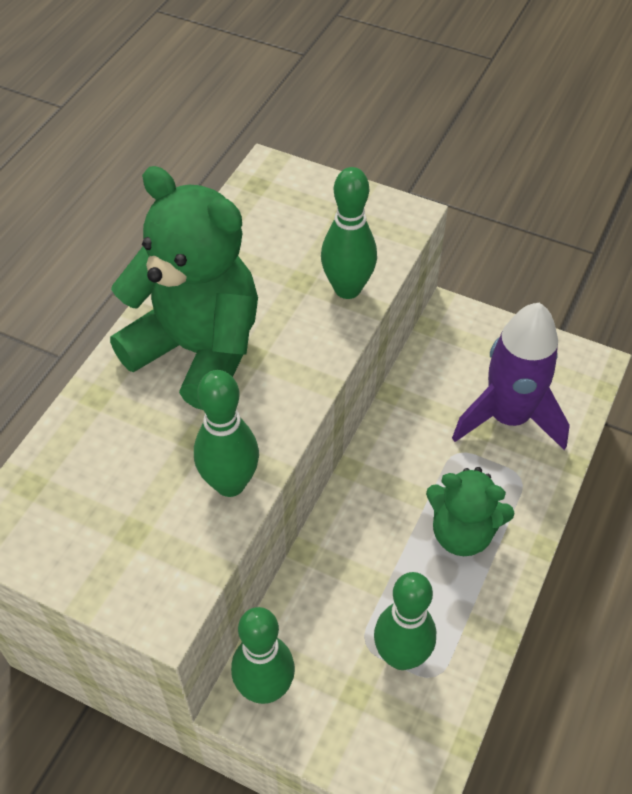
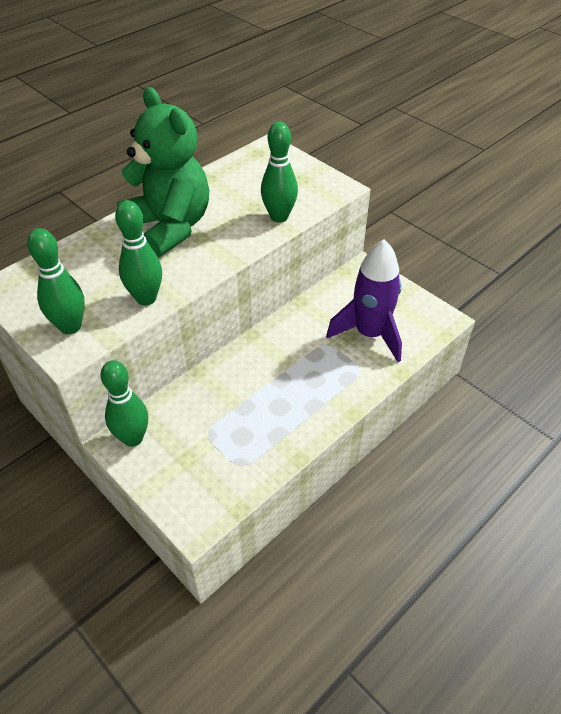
camera: 20 degrees right, 5 degrees down
(401, 656) = (226, 447): green bowling pin -> green bowling pin (70, 326)
(462, 533) = (303, 390): green teddy bear -> none

